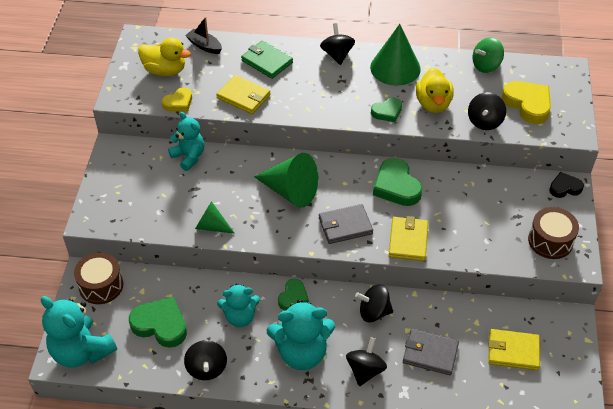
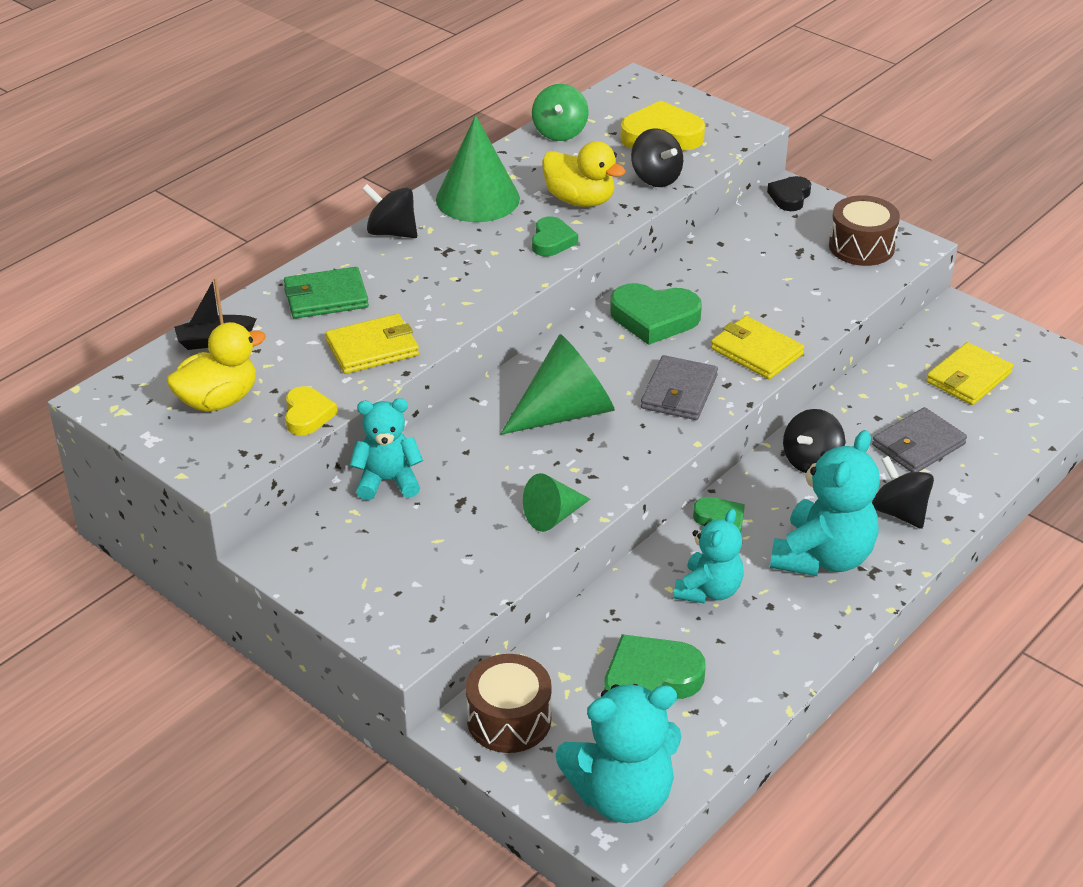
camera: 55 degrees left, 10 degrees down
(206, 368) = (772, 665): black spinning top -> none

